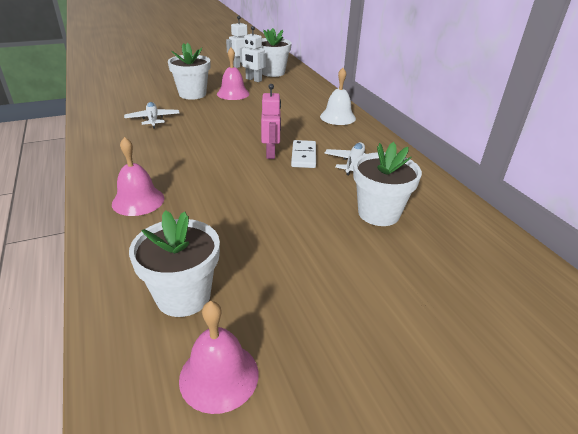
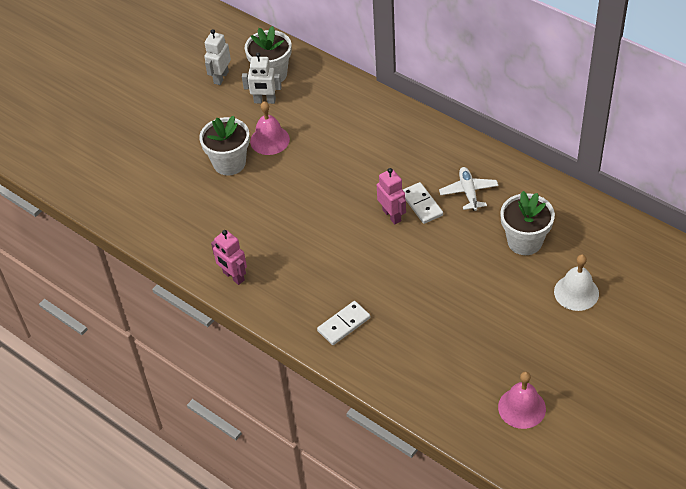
camera: 25 degrees left, 15 degrees up
(106, 141) = (233, 276): none -> pink robot
(138, 201) = (344, 324): pink bell -> white domino
(153, 119) = (238, 225): white plane -> none
(183, 296) = (458, 377): white flower pot -> none
(337, 117) = (406, 129): white bell -> white bell (576, 292)

